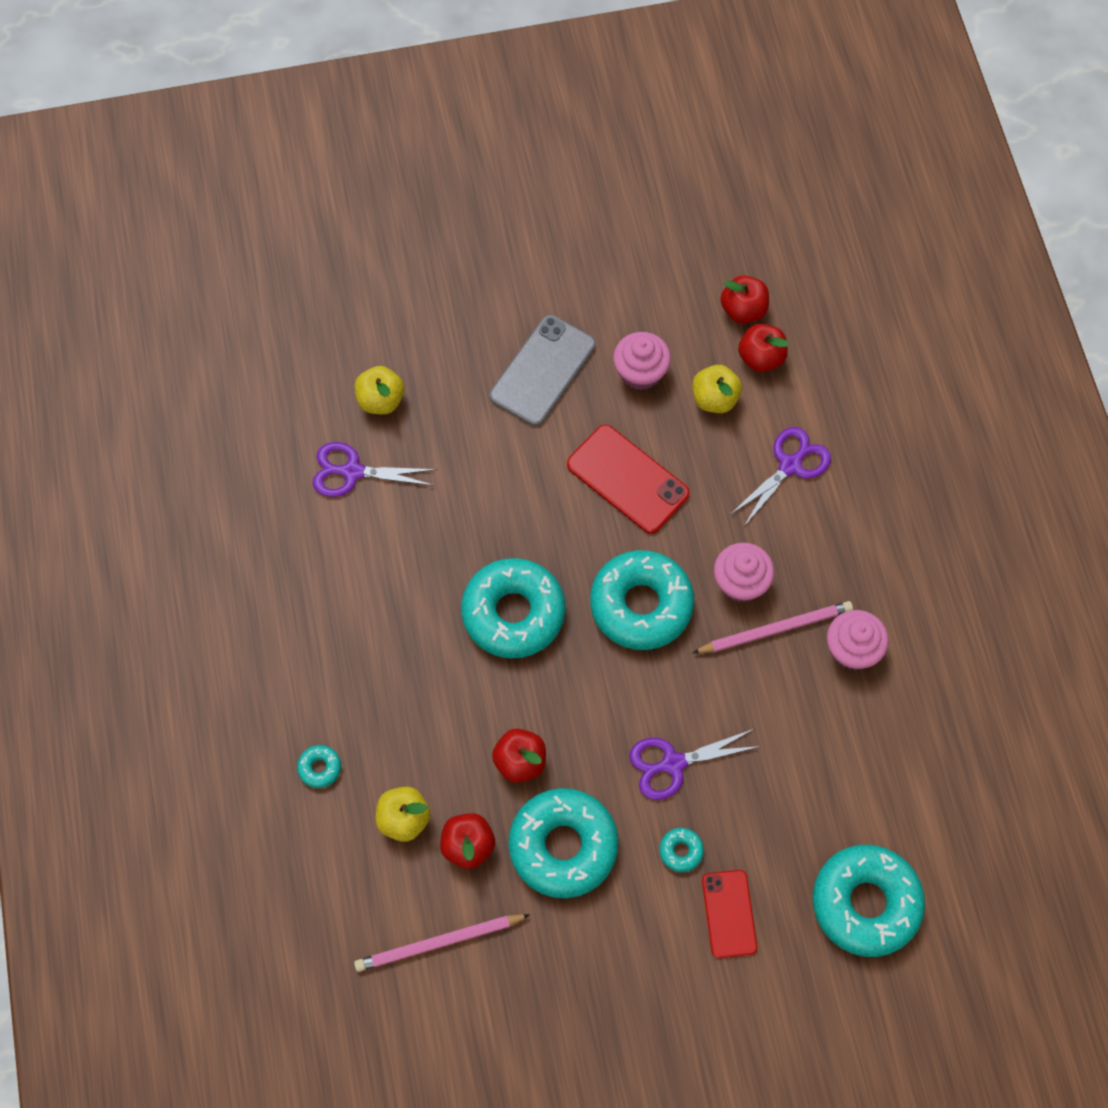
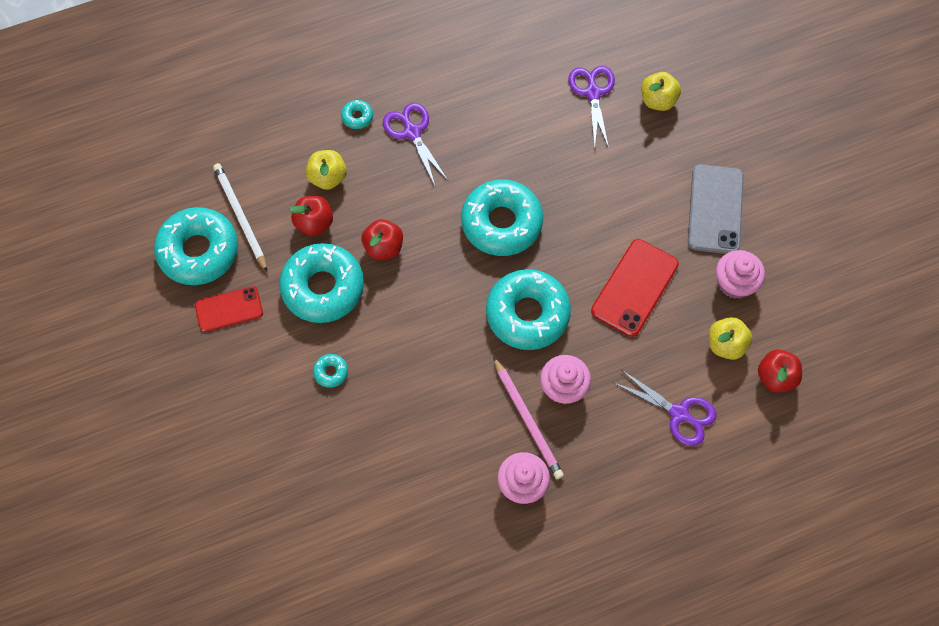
camera: 80 degrees right, 0 degrees up
(440, 943) = (240, 217): pink pencil -> white pencil
(542, 370) = (715, 209): grey phone -> grey phone turned 75 degrees clockwise
(673, 763) = (400, 357): purple scissors -> purple scissors (412, 132)
(729, 914) = (286, 414): red phone -> red phone (229, 309)
(743, 310) = (818, 356): red apple -> none
(865, 903) = (308, 518): turquoise donut -> turquoise donut (199, 251)

